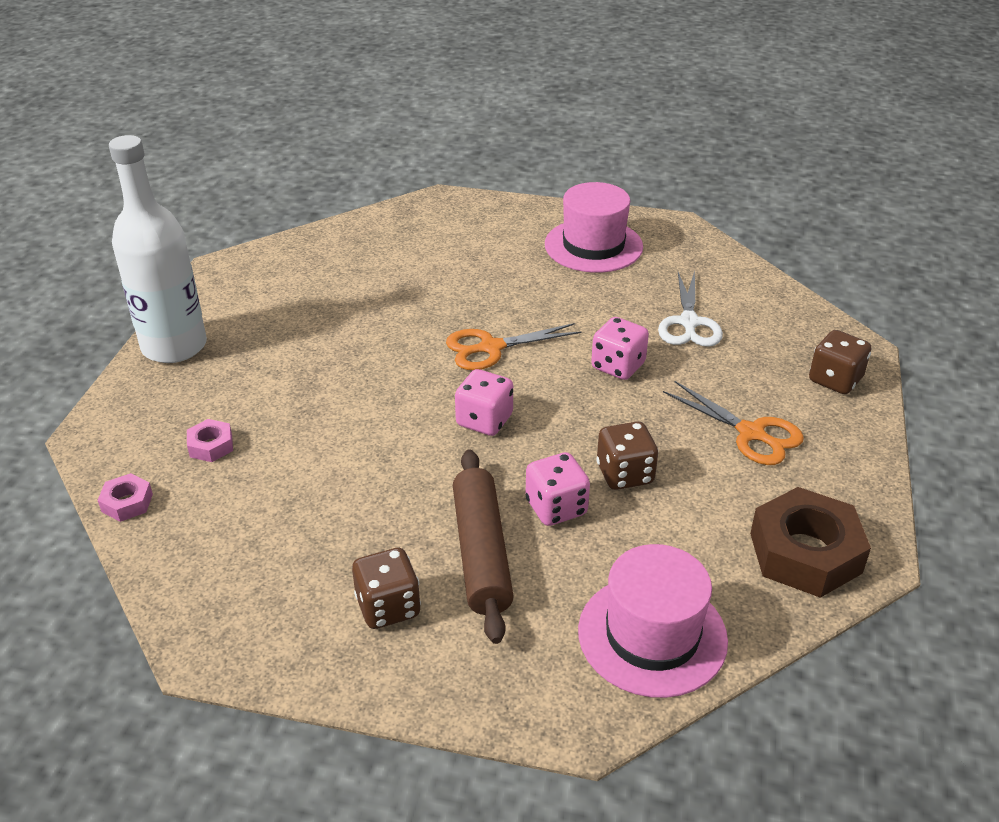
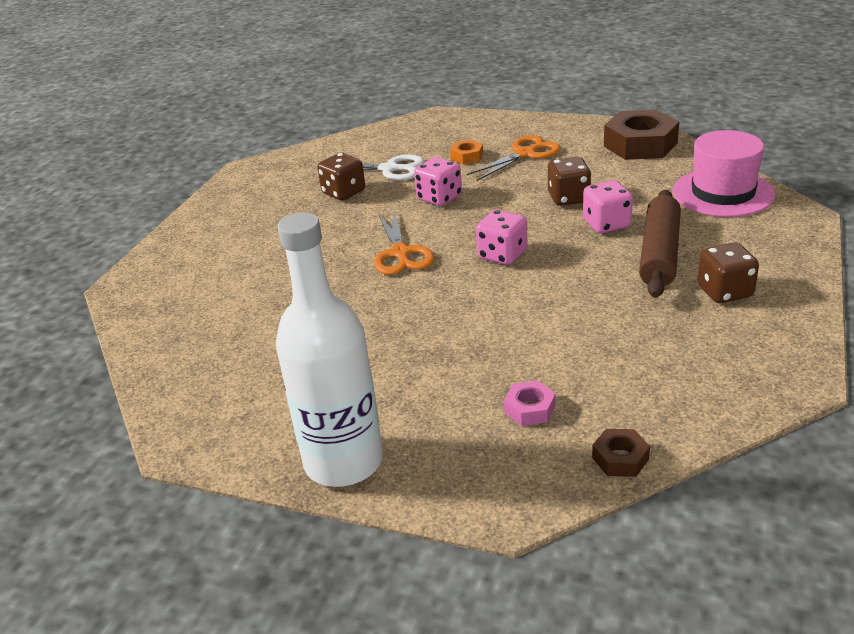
camera: 80 degrees left, 5 degrees down
(127, 503) = (620, 458): pink nut -> brown nut
(482, 553) = (659, 253): brown rolling pin -> brown rolling pin turned 75 degrees counterclockwise
(593, 246) = (259, 205): pink hat -> none
(734, 382) = (467, 156): none -> orange nut
(835, 380) = (470, 125): brown dice -> brown dice (344, 192)

